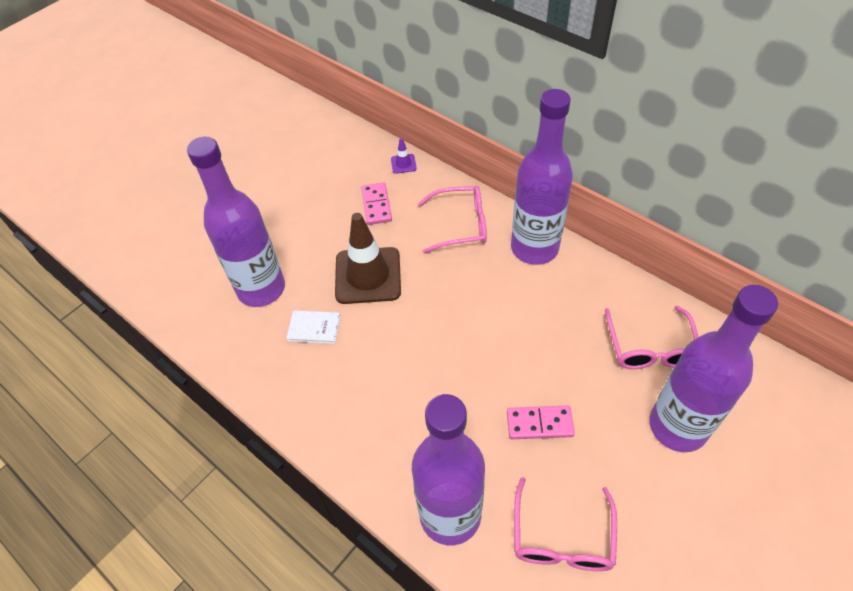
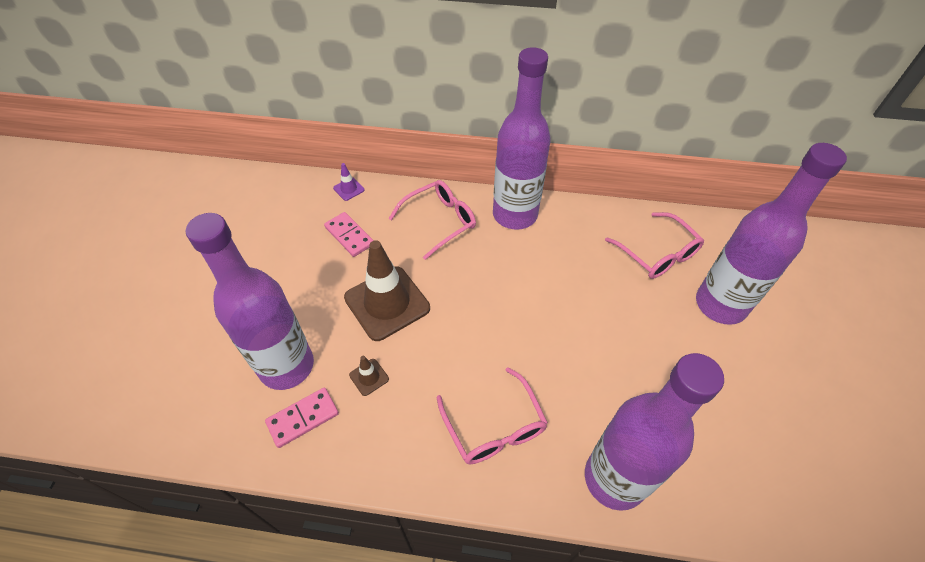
camera: 35 degrees left, 0 degrees up
(314, 328) = (369, 377): white book -> brown traffic cone
(539, 424) = (625, 357): pink domino -> pink domino (303, 418)
(562, 538) = (710, 442): pink glasses -> pink glasses (494, 427)

